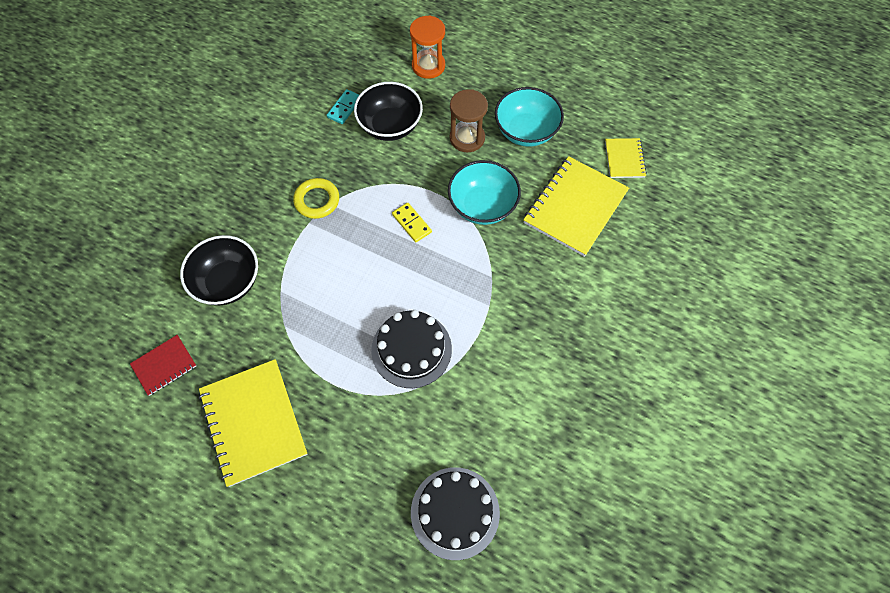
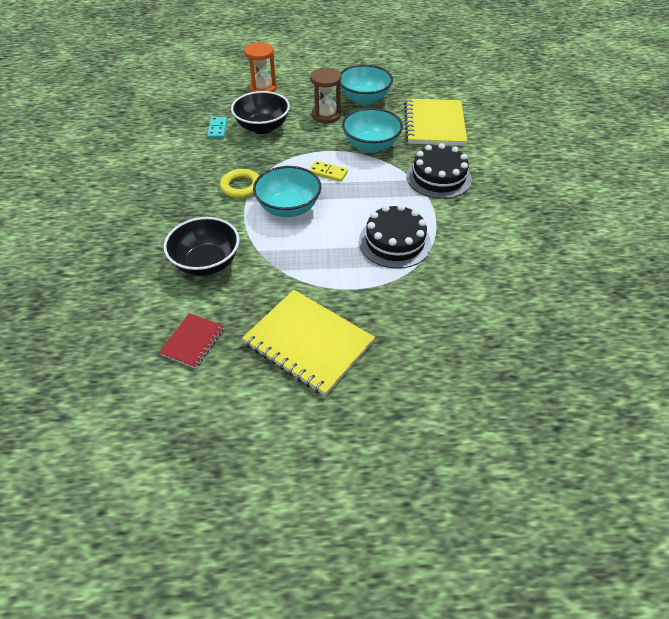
camera: 30 degrees left, 15 degrees down
(342, 252) = (288, 208): none -> turquoise bowl
(455, 512) = (519, 323): black cake -> black cake (438, 177)
(624, 159) = (442, 91): yellow notebook -> none

